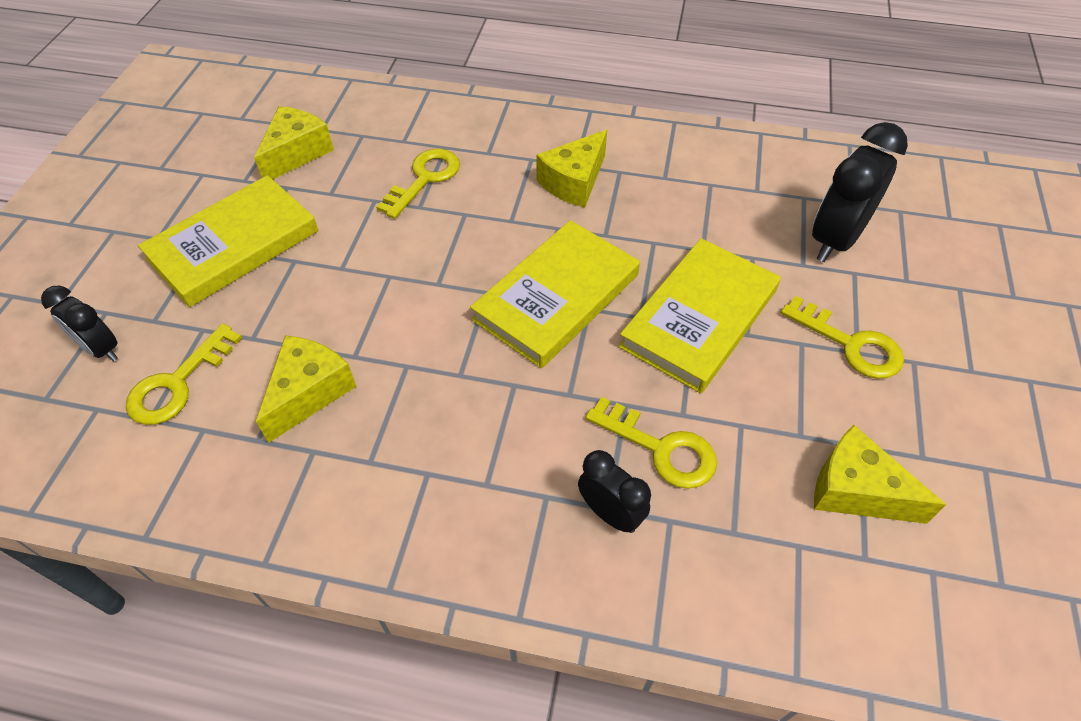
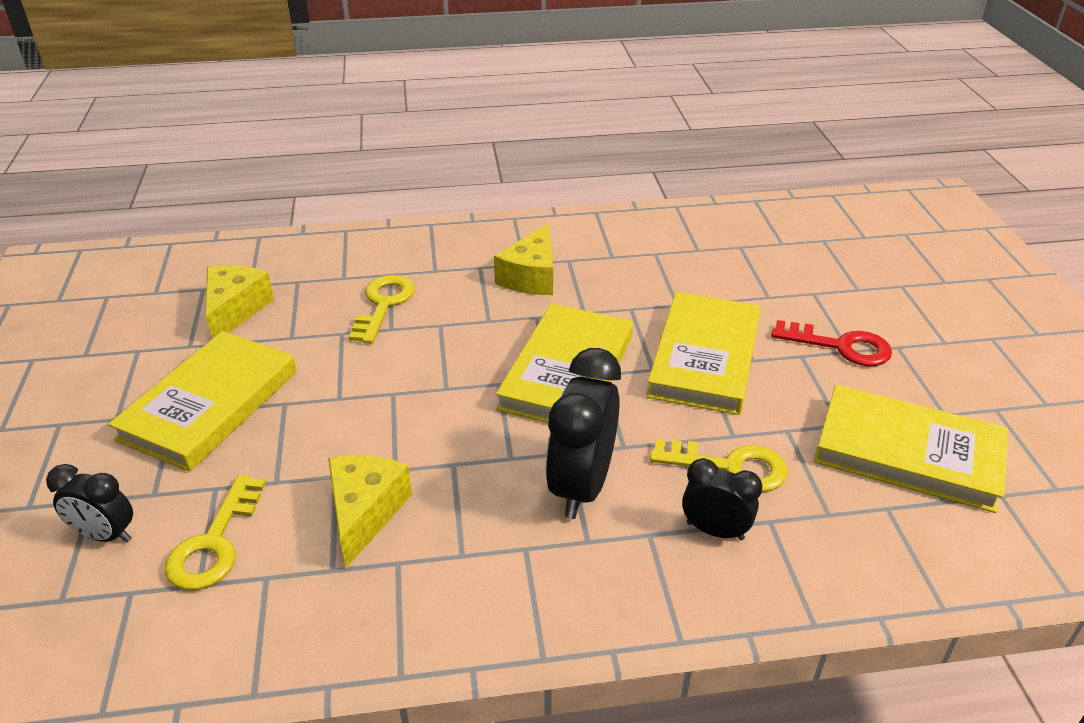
camera: 20 degrees left, 15 degrees down
(835, 240) = (784, 272): black clock -> black clock (581, 486)
(850, 344) = (840, 346): yellow key -> red key
(856, 490) = (908, 453): yellow cheese -> yellow book

